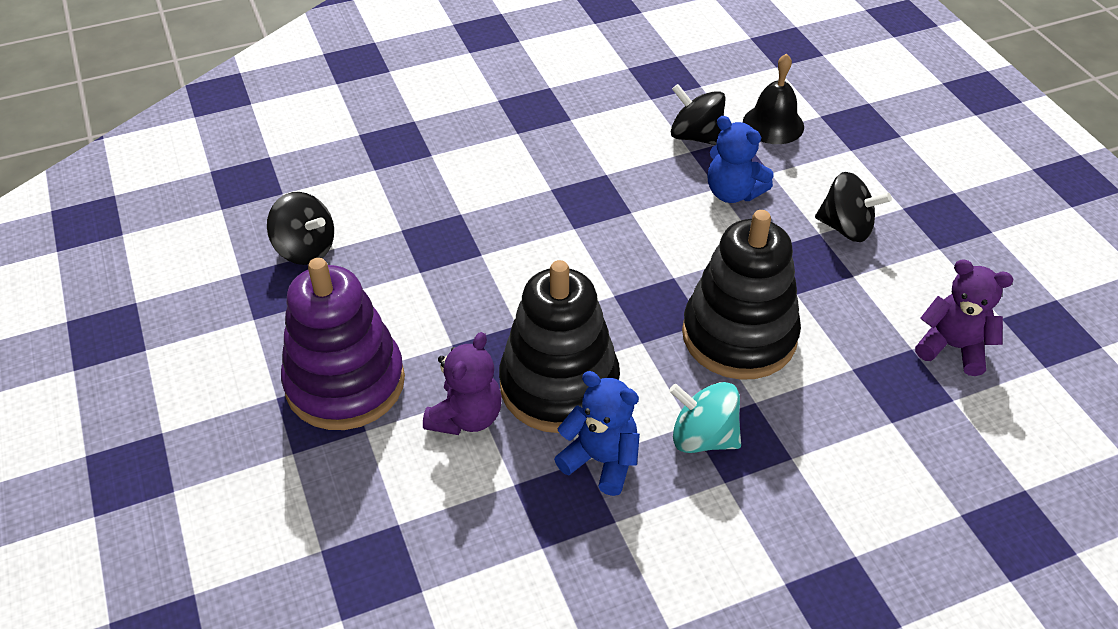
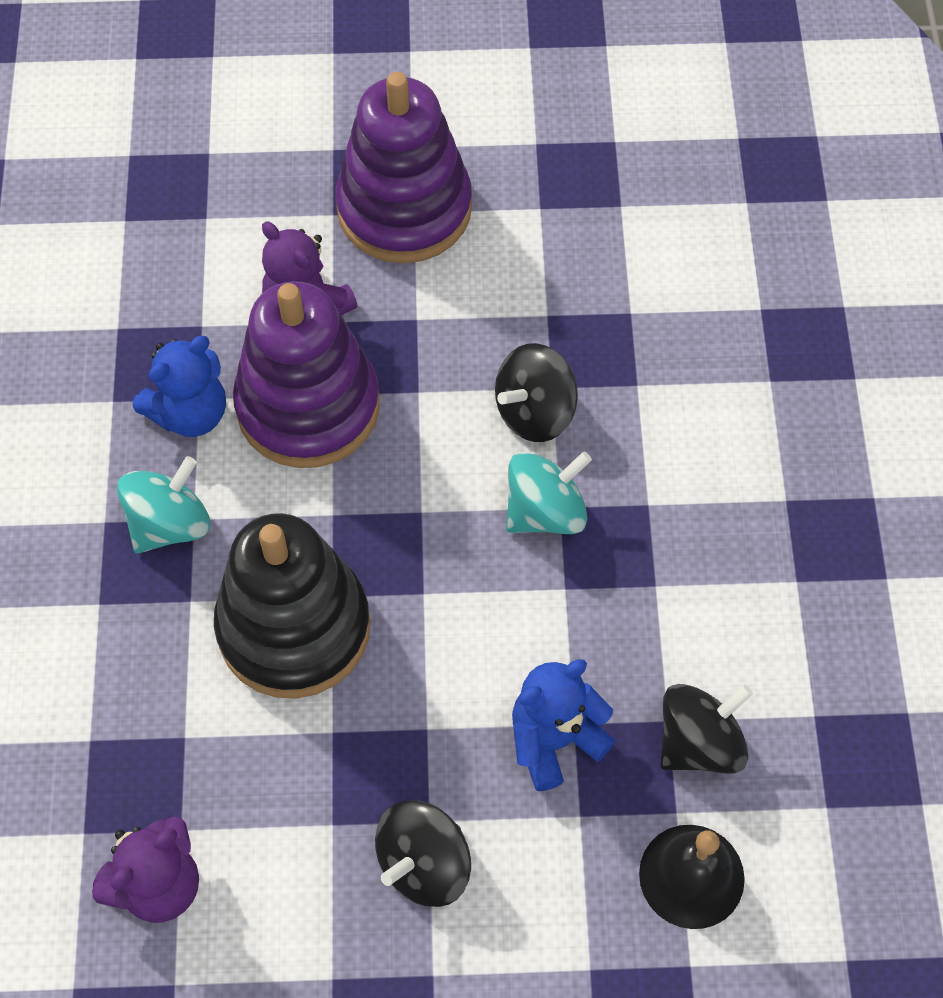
camera: 110 degrees right, 15 degrees up
(305, 249) = (632, 208): black spinning top -> black spinning top (535, 412)
(559, 385) = (308, 406): black stacking toy -> purple stacking toy
(581, 234) = (545, 511): none -> turquoise spinning top

